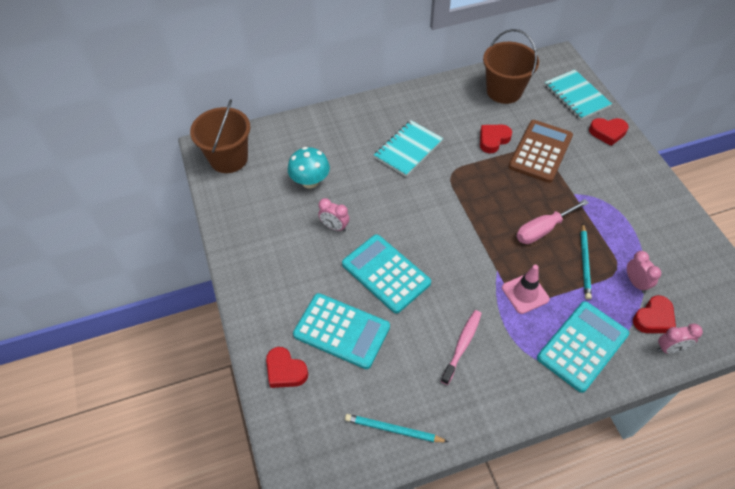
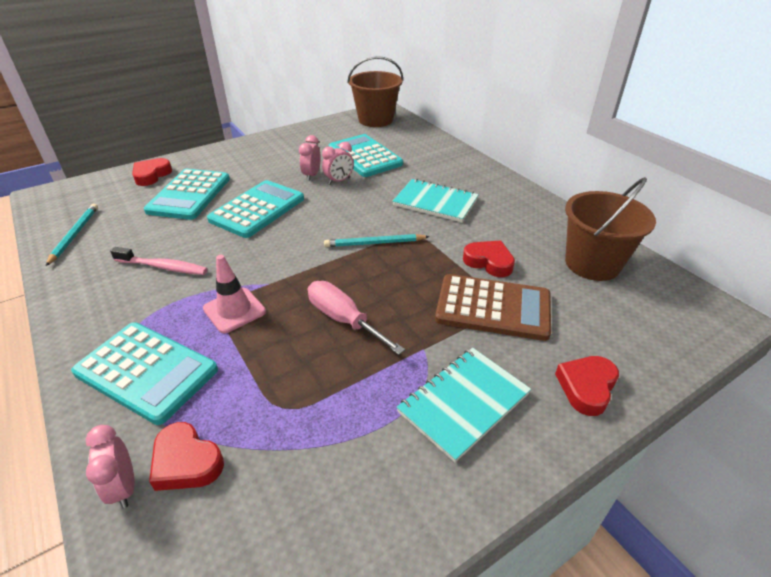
camera: 75 degrees right, 15 degrees down
(310, 181) = (364, 156): turquoise mushroom -> turquoise calculator
(576, 96) = (647, 341): turquoise notebook -> turquoise notebook (463, 403)
(585, 262) = (291, 368): turquoise pencil -> turquoise pencil (374, 243)
(607, 133) = (586, 387): red heart -> red heart turned 45 degrees clockwise
(635, 283) = (258, 435): pink clock -> pink clock (339, 181)

